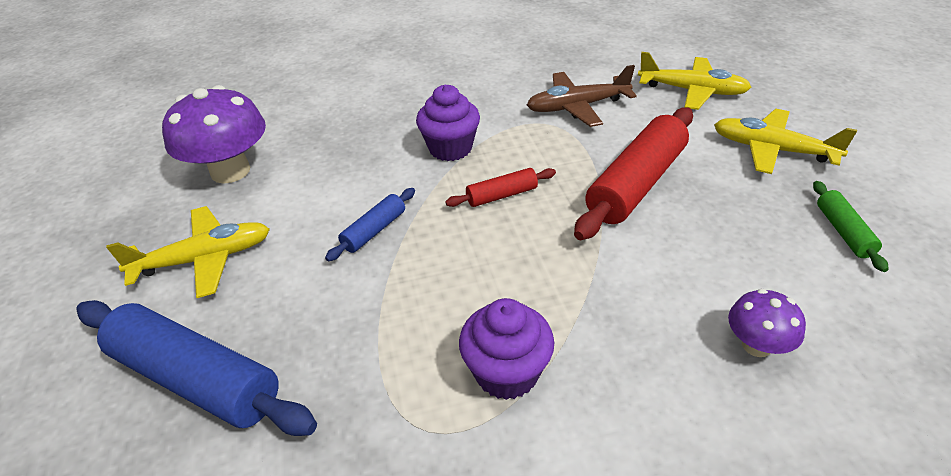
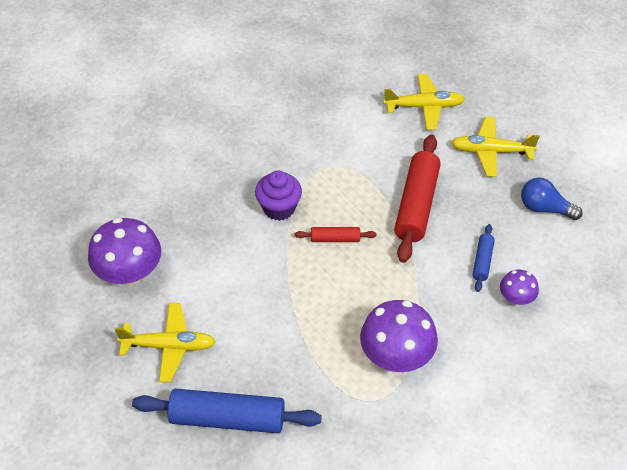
camera: 25 degrees left, 10 degrees up
(204, 259) = (169, 346): yellow plane -> yellow plane turned 45 degrees clockwise
(374, 231) = (267, 291): blue rolling pin -> blue rolling pin (482, 261)
(501, 195) = (335, 239): red rolling pin -> red rolling pin turned 45 degrees clockwise
(506, 373) = (396, 357): purple cupcake -> purple mushroom
(577, 107) = (350, 143): brown plane -> none
(843, 232) = (544, 208): green rolling pin -> blue light bulb

